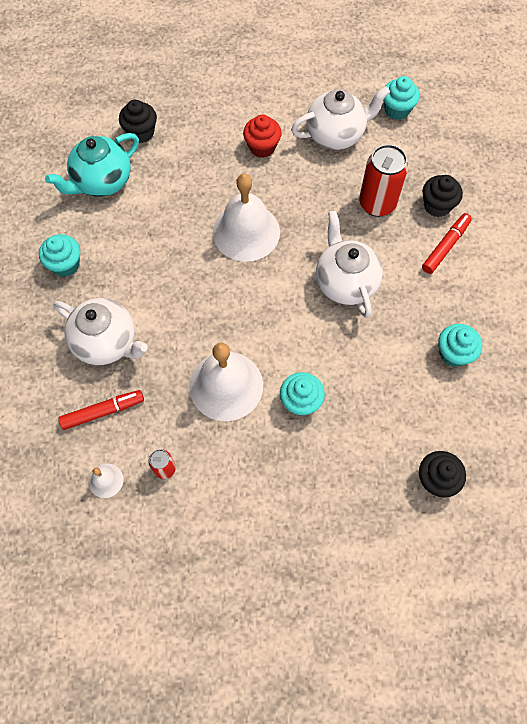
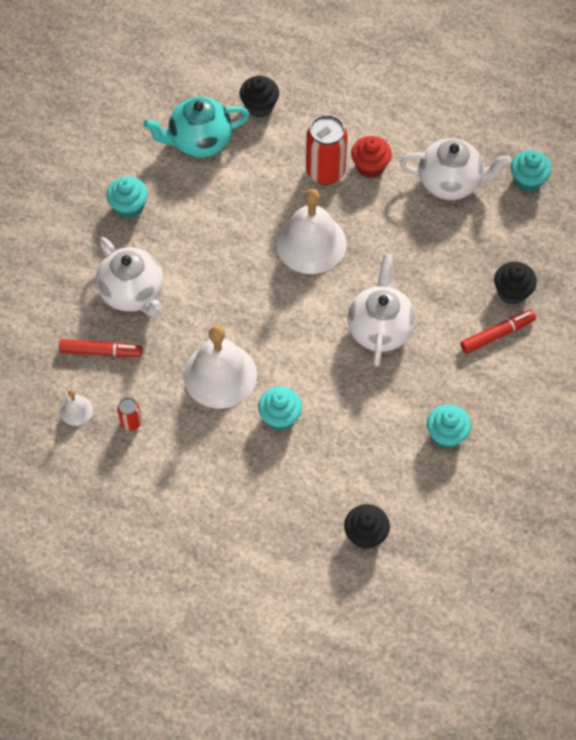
camera: 25 degrees right, 5 degrees down
(377, 204) = (453, 267): red can -> red can (325, 171)

